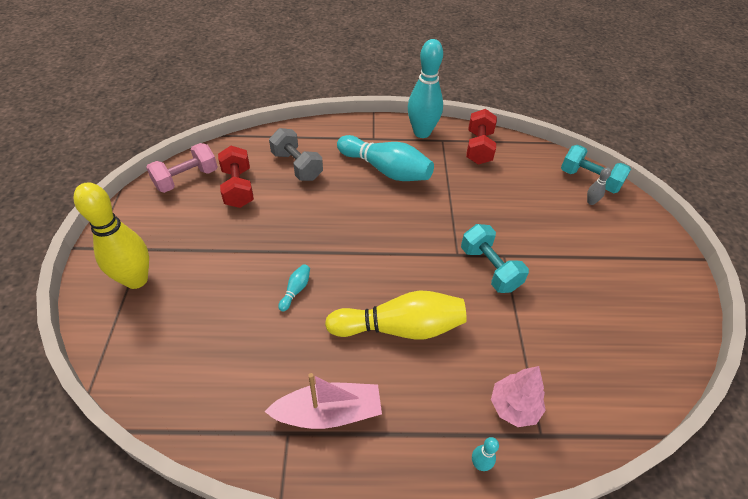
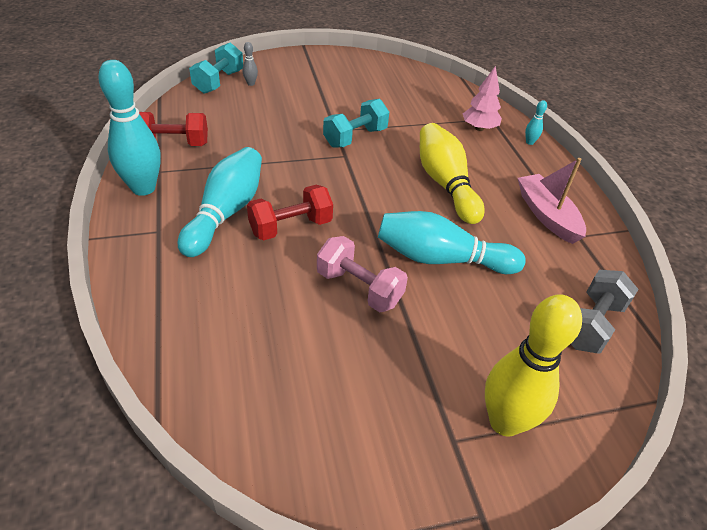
camera: 105 degrees left, 5 degrees down
(186, 179) = (289, 440): pink dumbbell -> pink dumbbell (359, 288)
(238, 188) = (294, 359): red dumbbell -> red dumbbell (290, 227)
(295, 290) = (441, 259): turquoise bowling pin -> turquoise bowling pin, size x2.45
(297, 166) = (232, 301): grey dumbbell -> grey dumbbell (591, 324)

